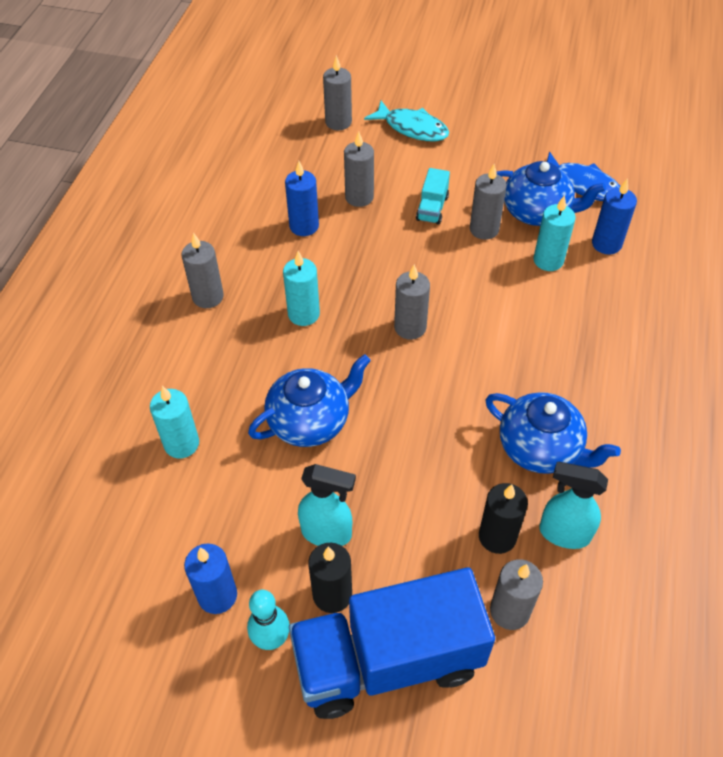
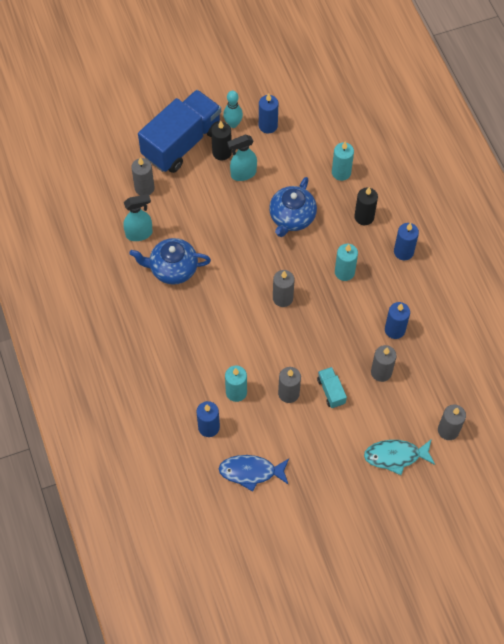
camera: 145 degrees right, 10 degrees up
(208, 297) = (403, 252): grey candle -> blue candle
(497, 537) = (168, 215): black candle -> black candle (364, 217)
(537, 212) = (265, 428): blue teapot -> none

